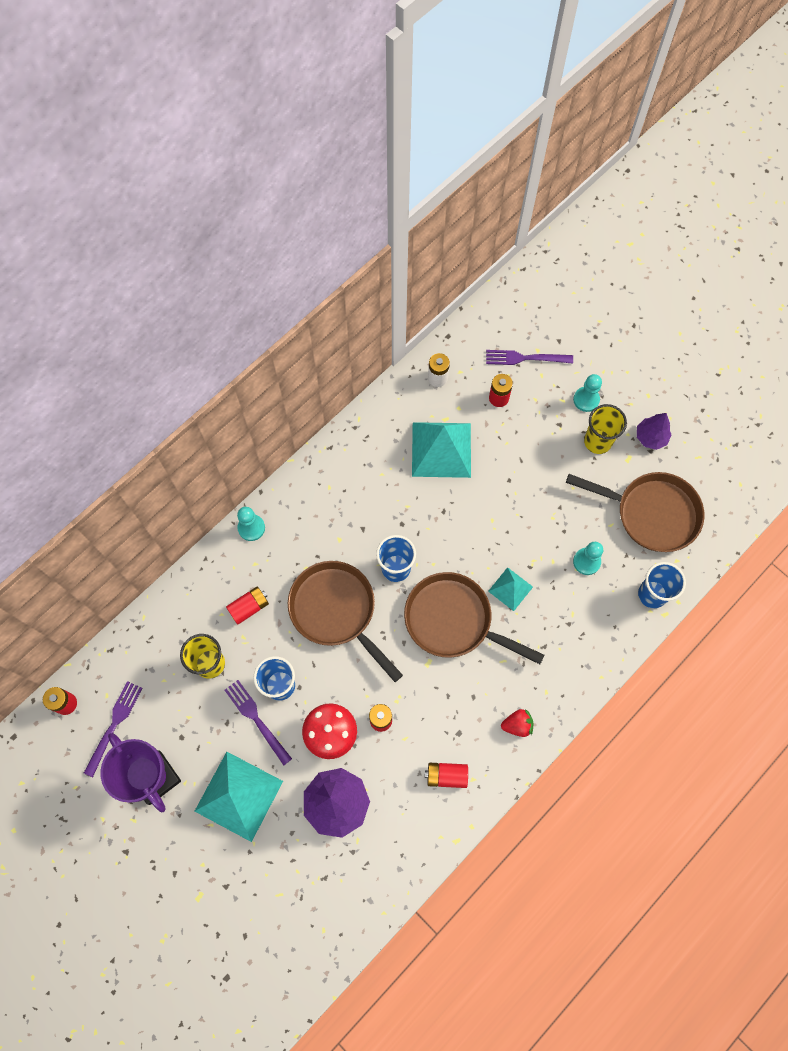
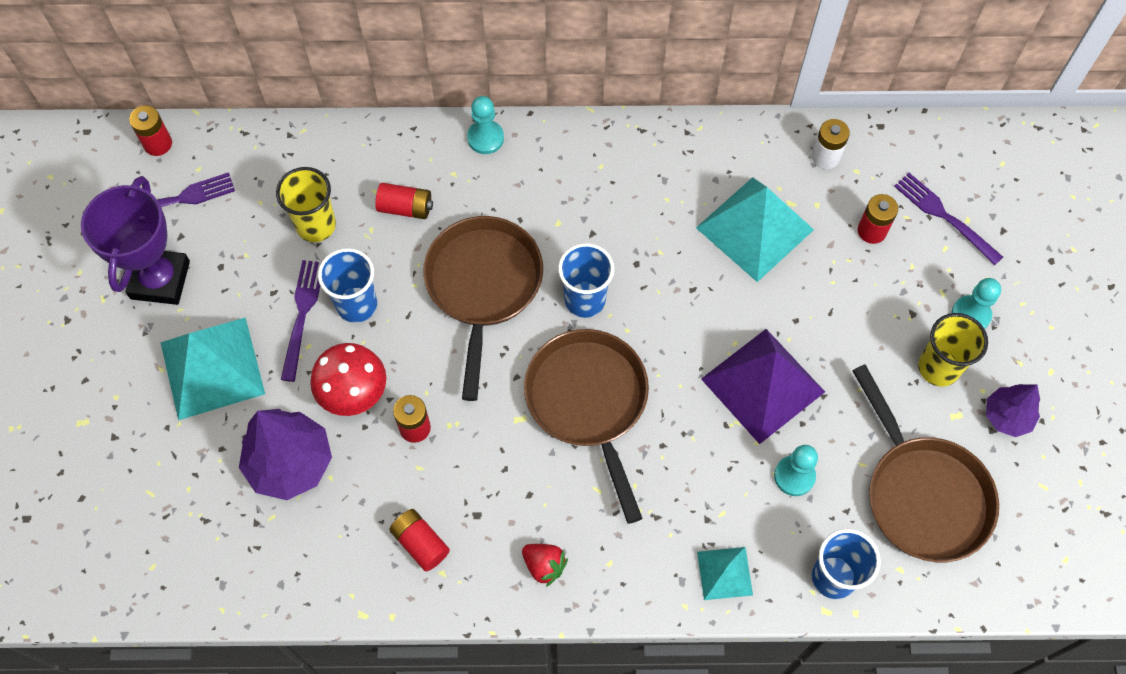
camera: 45 degrees right, 5 degrees down
(510, 589) = (681, 427): turquoise pyramid -> turquoise pyramid (724, 573)
(527, 529) = (763, 385): none -> purple pyramid

